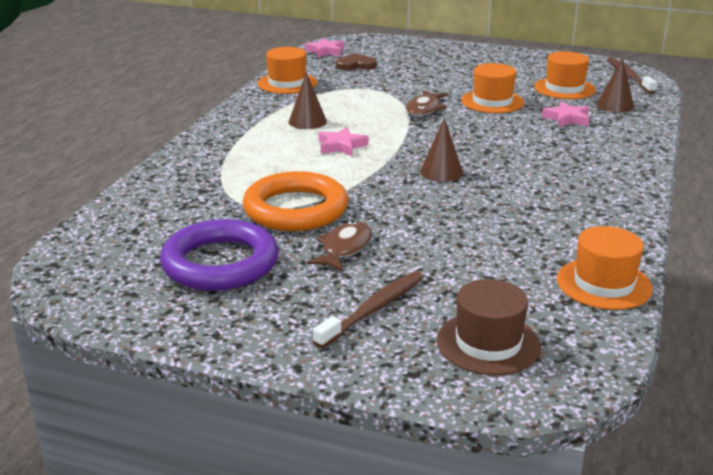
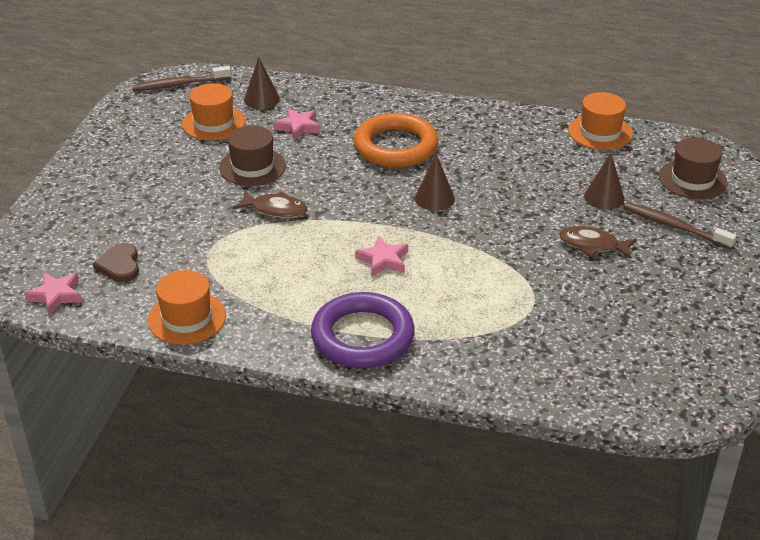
camera: 95 degrees left, 10 degrees up
(220, 263) = (641, 310): purple ring -> purple ring (362, 336)
(295, 209) = (531, 277): orange ring -> orange ring (395, 146)
(307, 121) = (317, 289): brown cone -> brown cone (604, 197)
(492, 101) = (252, 167): orange hat -> brown hat

